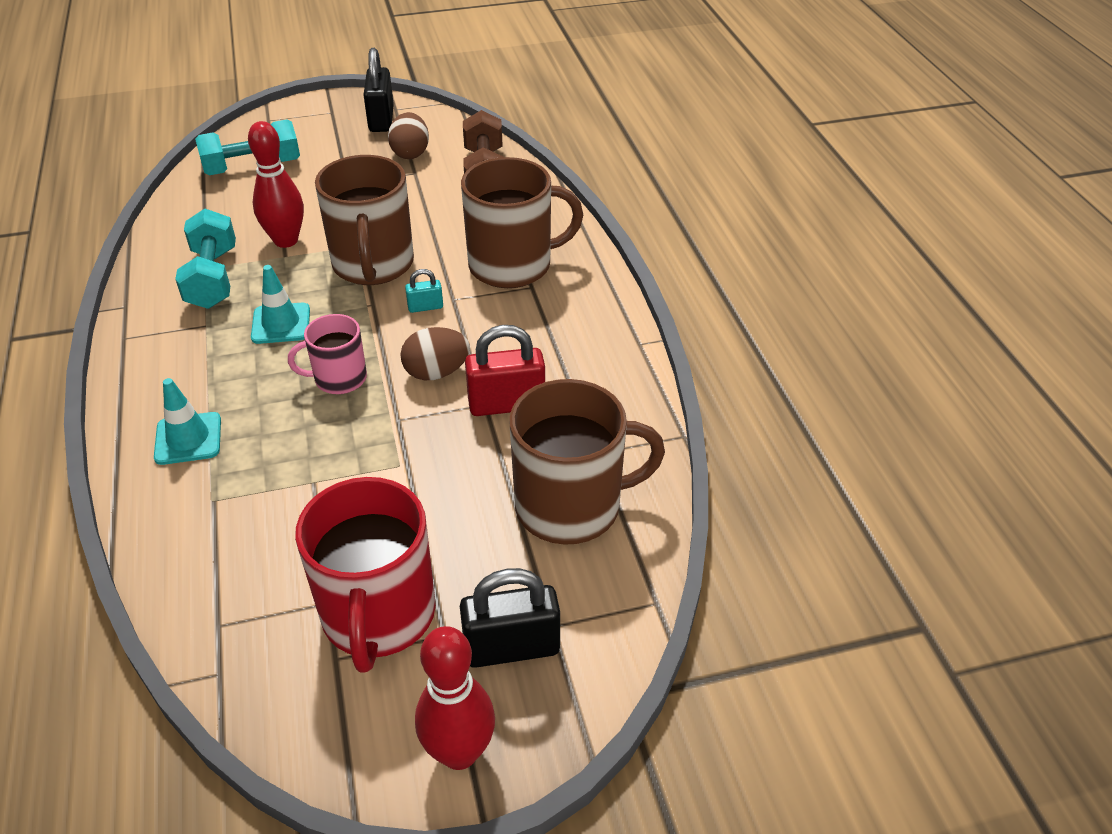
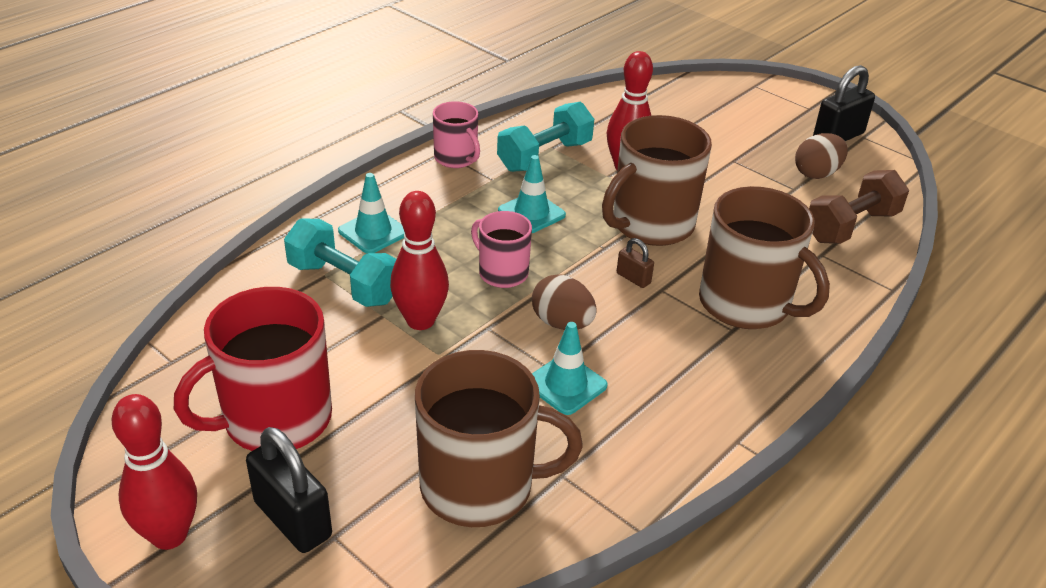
camera: 55 degrees right, 5 degrees down
(145, 334) = (456, 158): none -> pink mug
(252, 167) = (689, 108): turquoise dumbbell -> turquoise dumbbell (344, 283)
(346, 459) = (420, 321): none -> red bowling pin
(425, 307) = (633, 278): turquoise padlock -> brown padlock
(506, 404) = (566, 384): red padlock -> turquoise traffic cone
(571, 506) = (480, 486): brown mug -> brown mug turned 45 degrees counterclockwise

